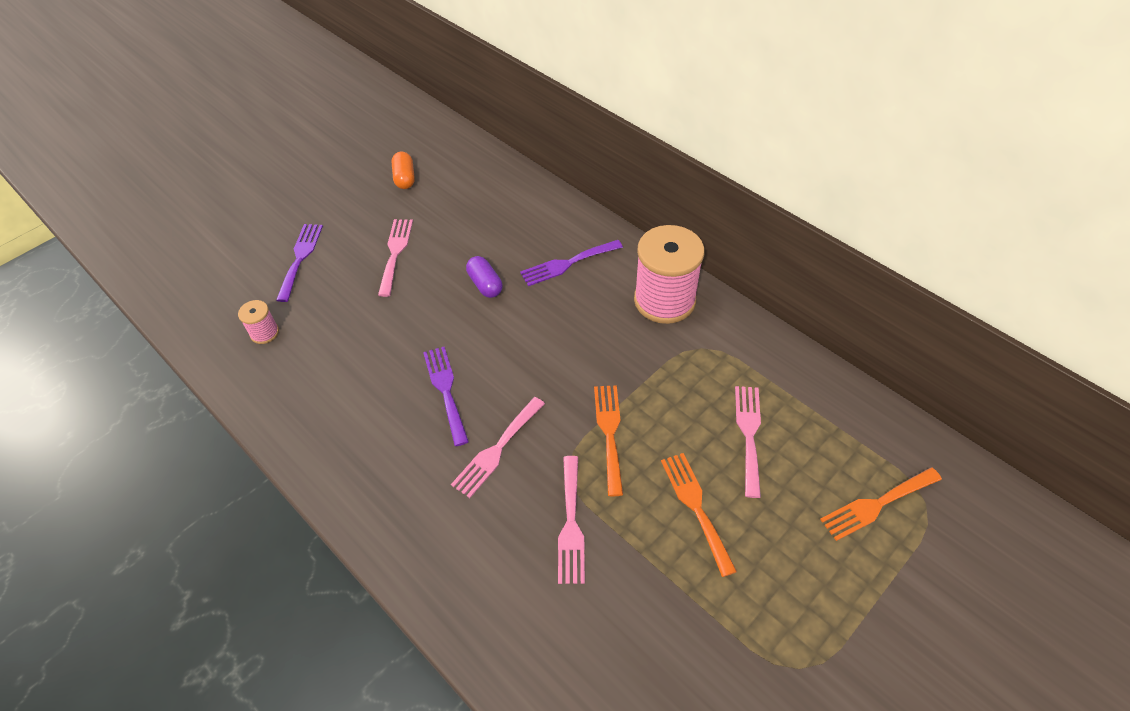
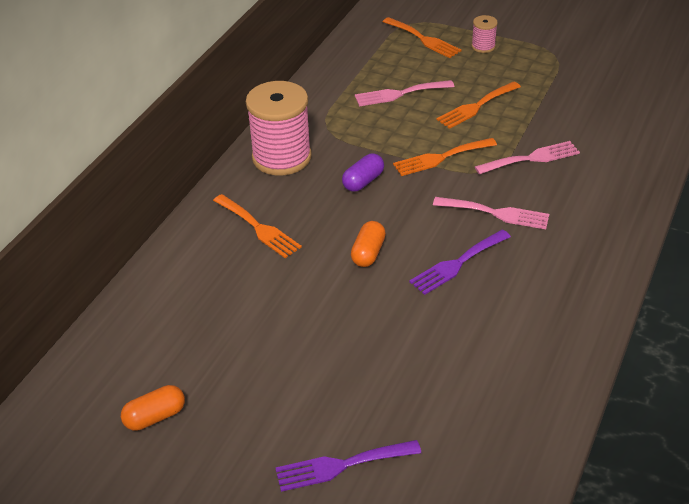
camera: 110 degrees left, 10 degrees down
(264, 333) = (471, 442): pink spool -> pink spool (483, 46)
(395, 253) = (295, 372): pink fork -> none
(485, 284) = (312, 279): purple capsule -> purple capsule (363, 181)
(496, 329) = (368, 253): none -> orange capsule
(567, 264) = (259, 228): purple fork -> orange fork

